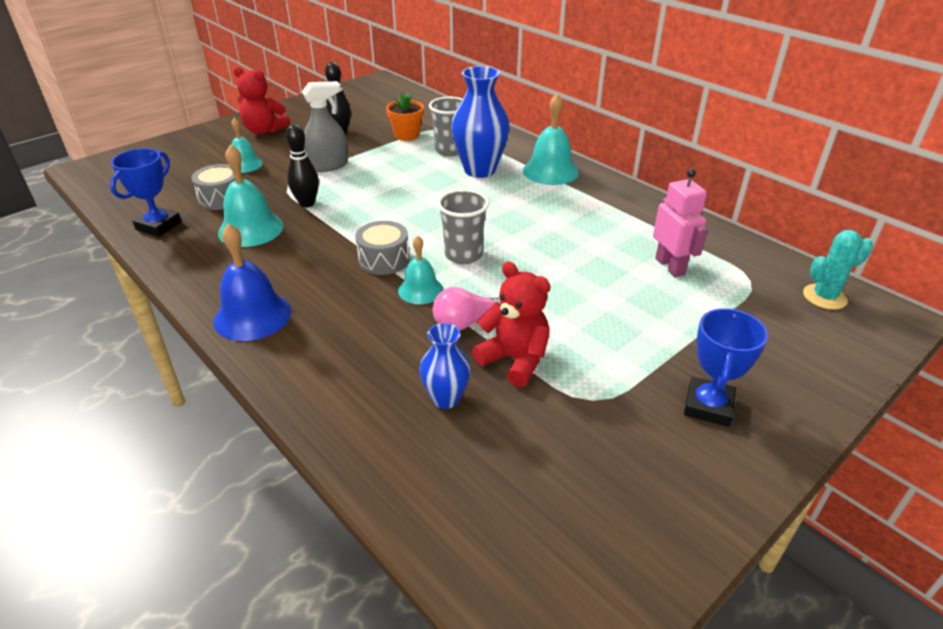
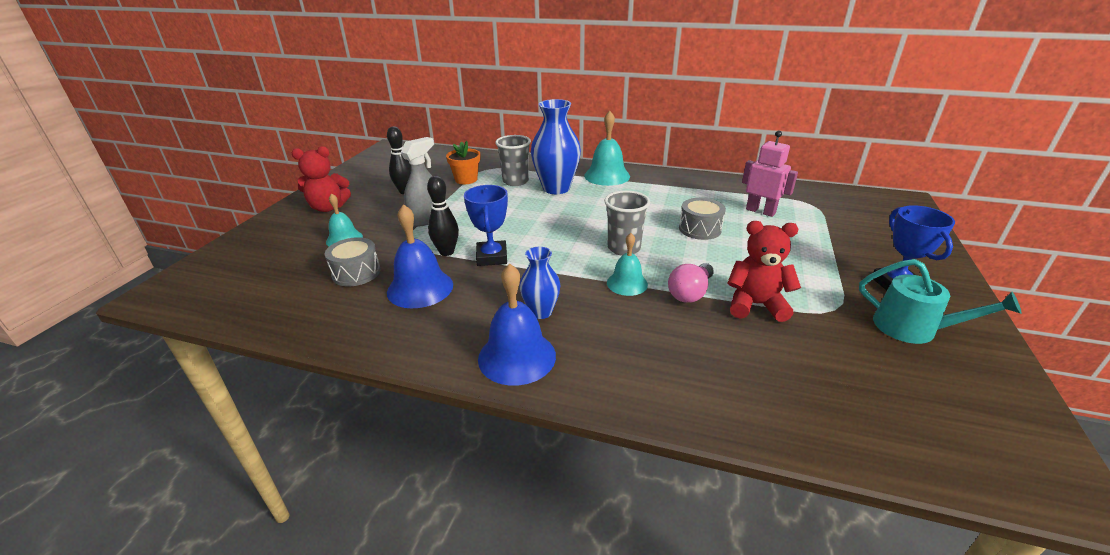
camera: 30 degrees left, 5 degrees down
(158, 226) = (318, 317): blue trophy -> blue trophy (491, 257)
(251, 229) = (420, 288): turquoise bell -> blue bell
(384, 260) = (569, 272): grey drum -> grey drum (699, 229)
(446, 398) = (750, 351): blue vase -> blue vase (541, 312)
(651, 455) = (912, 328): none -> turquoise watering can
(824, 297) = (859, 201): turquoise cactus -> none

